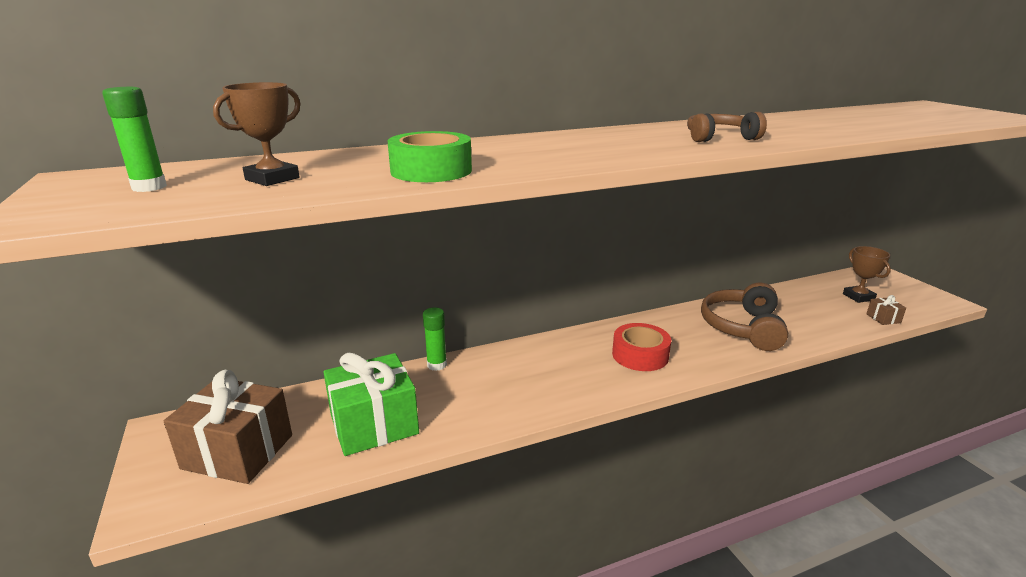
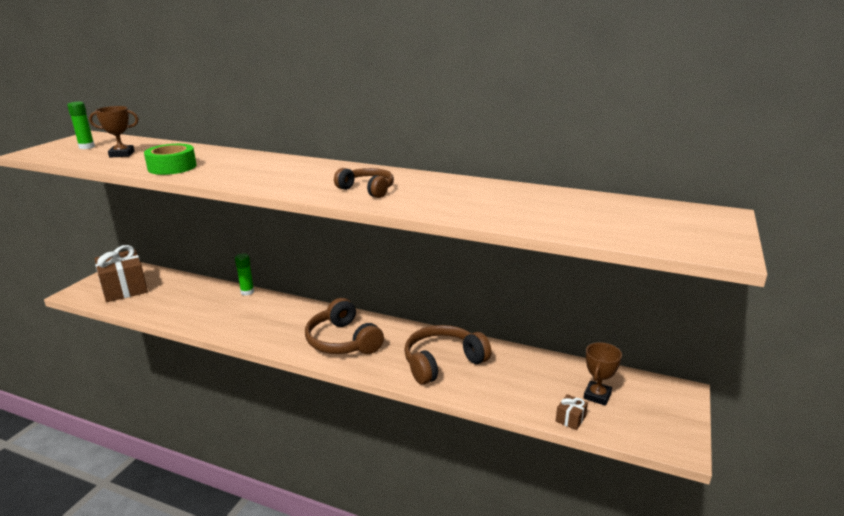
camera: 45 degrees right, 0 degrees up
(374, 424) = (176, 304): green gift -> none
(640, 355) = (342, 341): red tape -> brown headphones

